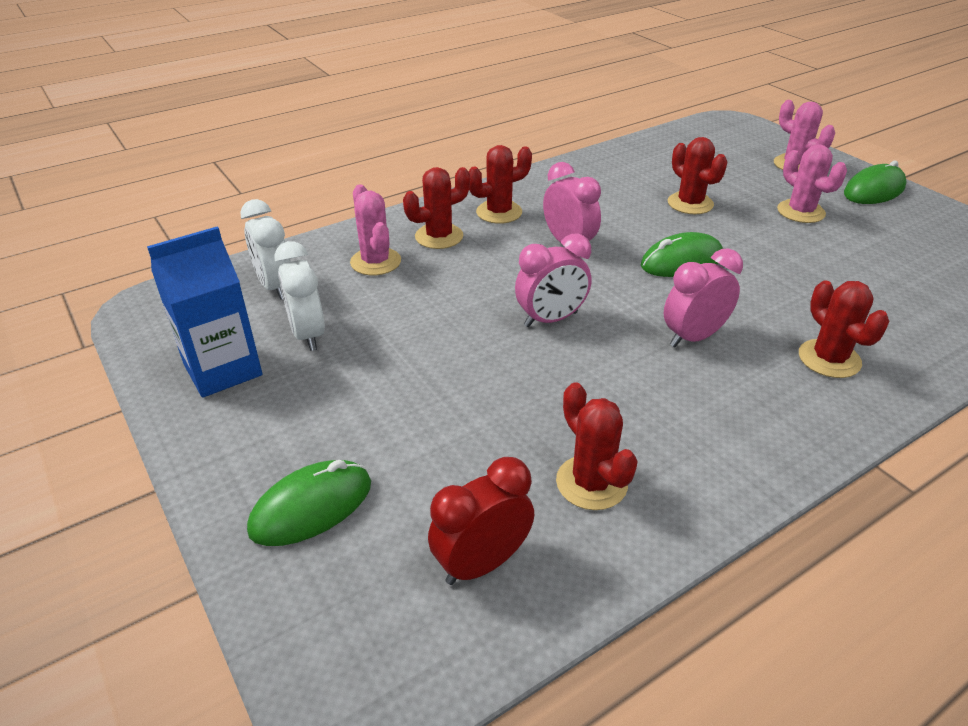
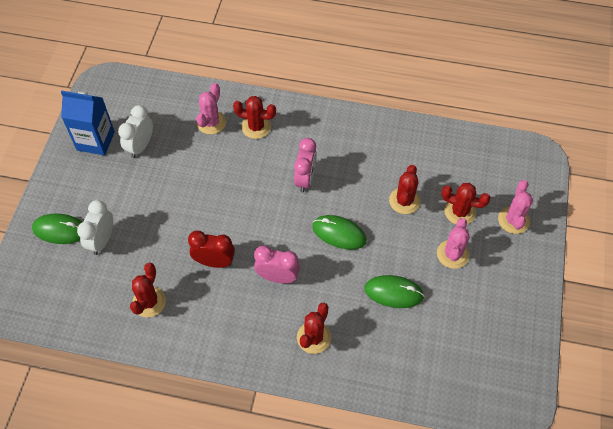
camera: 45 degrees right, 20 degrees up
(275, 286) = (158, 106): white clock -> white clock (102, 240)
(482, 563) = (82, 297): red clock -> red clock (214, 262)
(499, 212) = (303, 131): red cactus -> red cactus (460, 212)
(551, 319) = (236, 217): pink clock -> none
(873, 190) = (523, 275): green mouse -> green mouse (393, 292)

